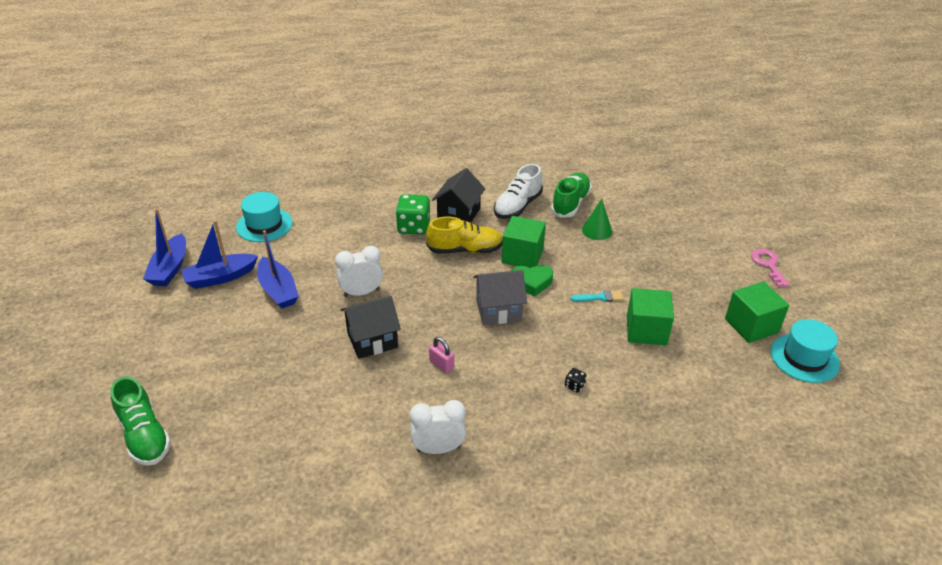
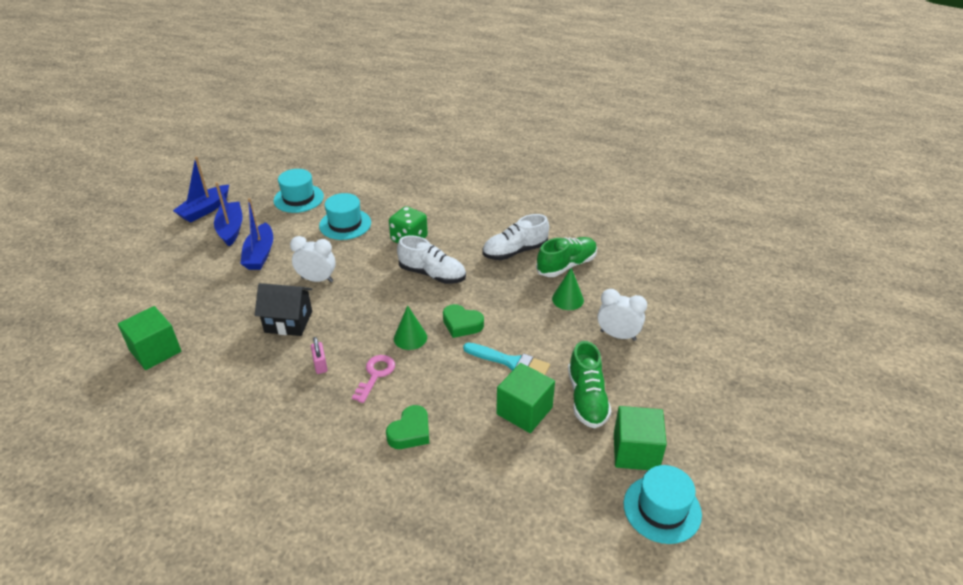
camera: 30 degrees right, 0 degrees up
(144, 435) = (76, 328): green shoe -> green shoe (587, 398)
(220, 277) = (231, 229): blue boat -> blue boat turned 75 degrees clockwise
(338, 234) = (345, 224): none -> turquoise hat
(438, 448) = (252, 433): white clock -> white clock (618, 335)
(459, 214) = (457, 241): black house -> none
(465, 250) = (432, 274): yellow shoe -> white shoe
(498, 310) = (410, 337): grey house -> green cone
(522, 256) = (476, 297): green cube -> green cube (155, 351)
(574, 385) = (410, 432): black dice -> green heart
(600, 297) = (510, 362): turquoise brush -> turquoise brush, size x1.65
(768, 265) = (715, 398): pink key -> pink key (375, 375)

